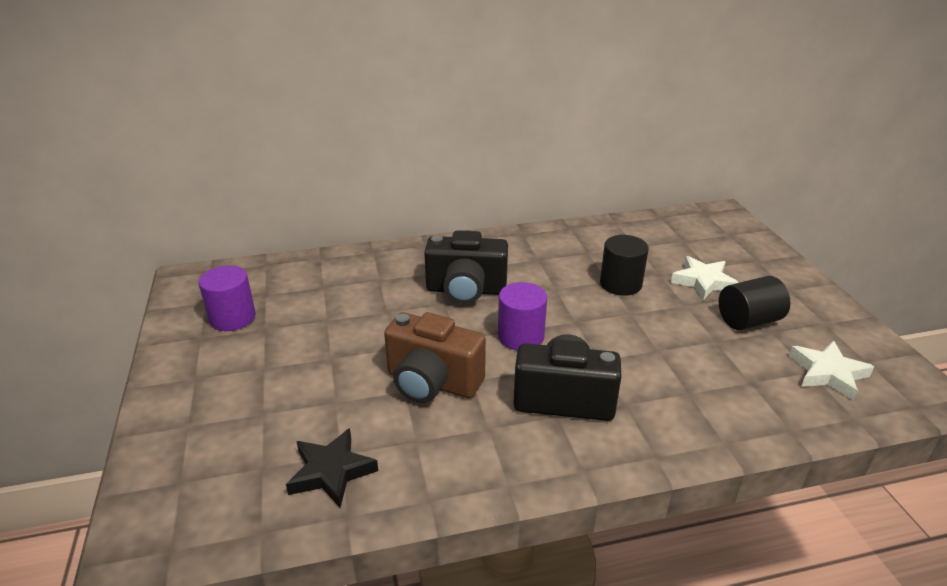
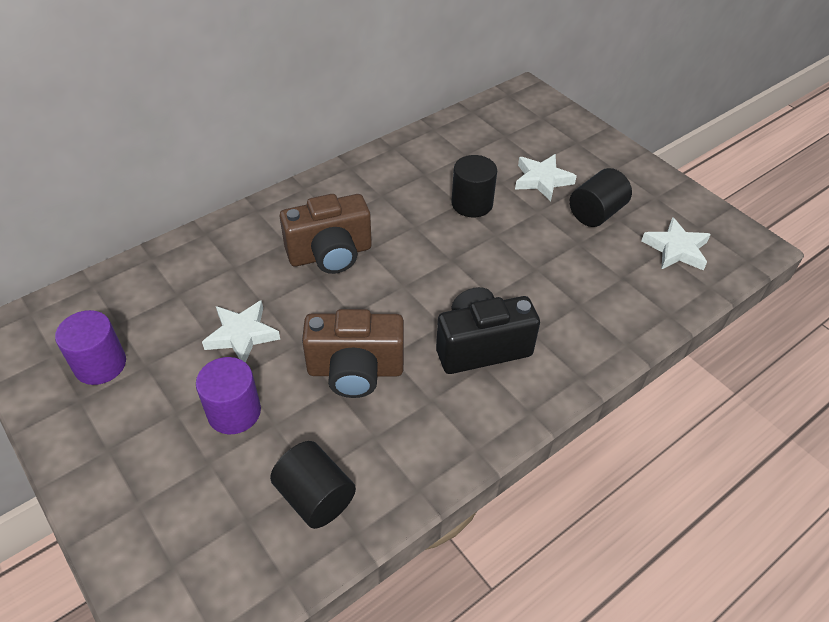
camera: 25 degrees left, 15 degrees up
(331, 472) = (315, 497): black star -> black cylinder
(353, 328) = (242, 335): none -> white star
(466, 290) = (330, 254): black camera -> brown camera
(521, 336) = (410, 292): purple cylinder -> purple cylinder (234, 412)

